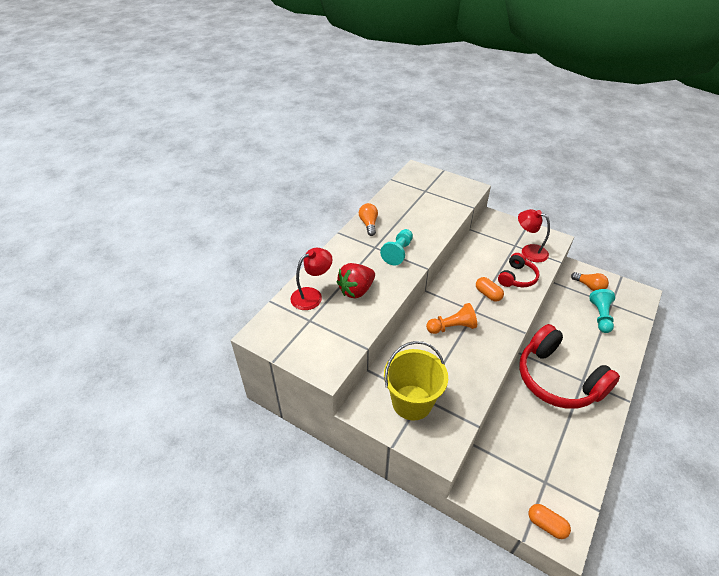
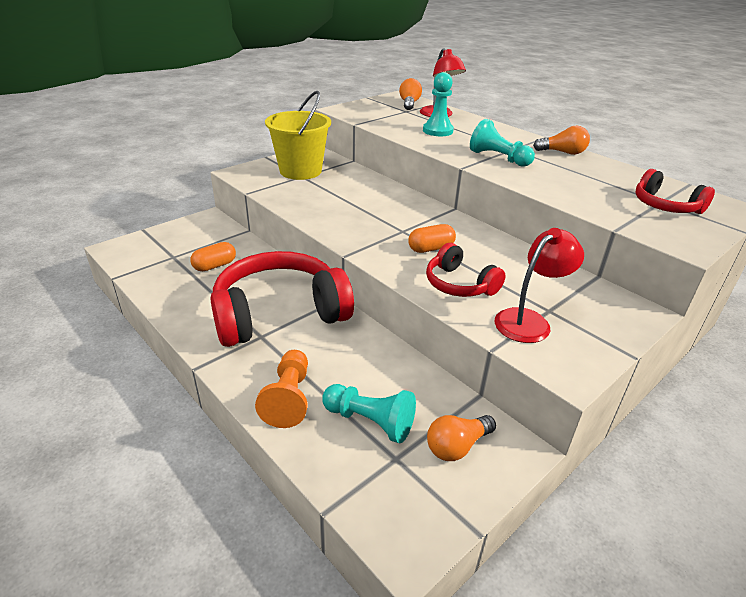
camera: 105 degrees right, 10 degrees down
(285, 322) = (409, 104): none -> orange light bulb
(356, 290) = (437, 131): red strawberry -> turquoise pawn
(430, 190) = (665, 206): none -> red headphones
(452, 327) = (383, 210): orange pawn -> orange pawn (289, 398)
(546, 524) = (139, 243): orange capsule -> orange capsule (215, 266)

